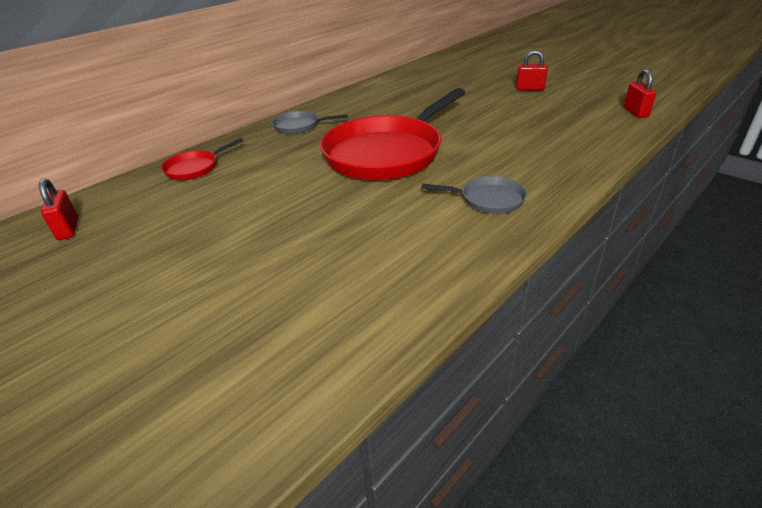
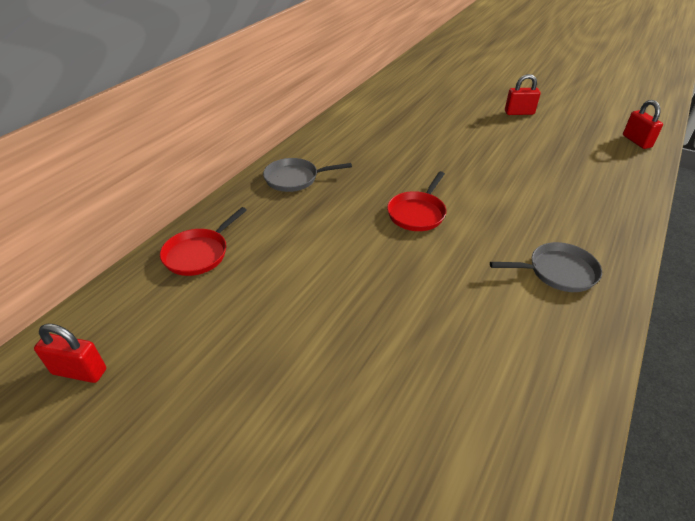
camera: 15 degrees left, 5 degrees up
(68, 229) = (79, 371): red padlock -> red padlock turned 45 degrees counterclockwise
(387, 153) = (417, 213): red pan -> red pan, size x0.44

